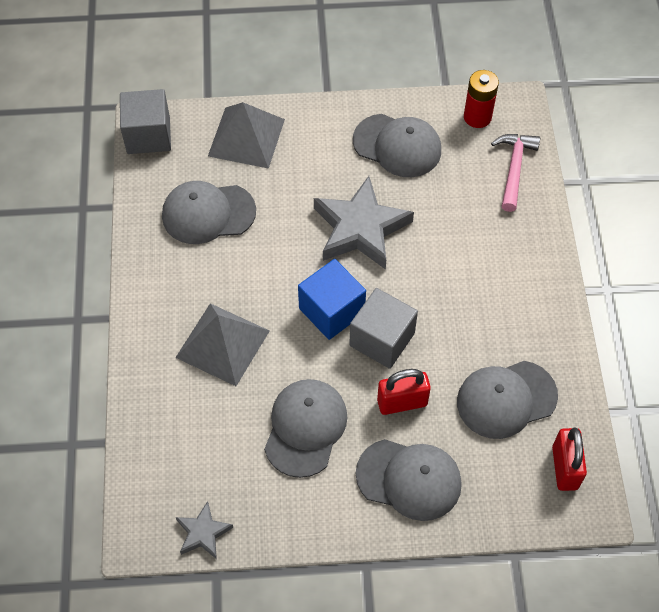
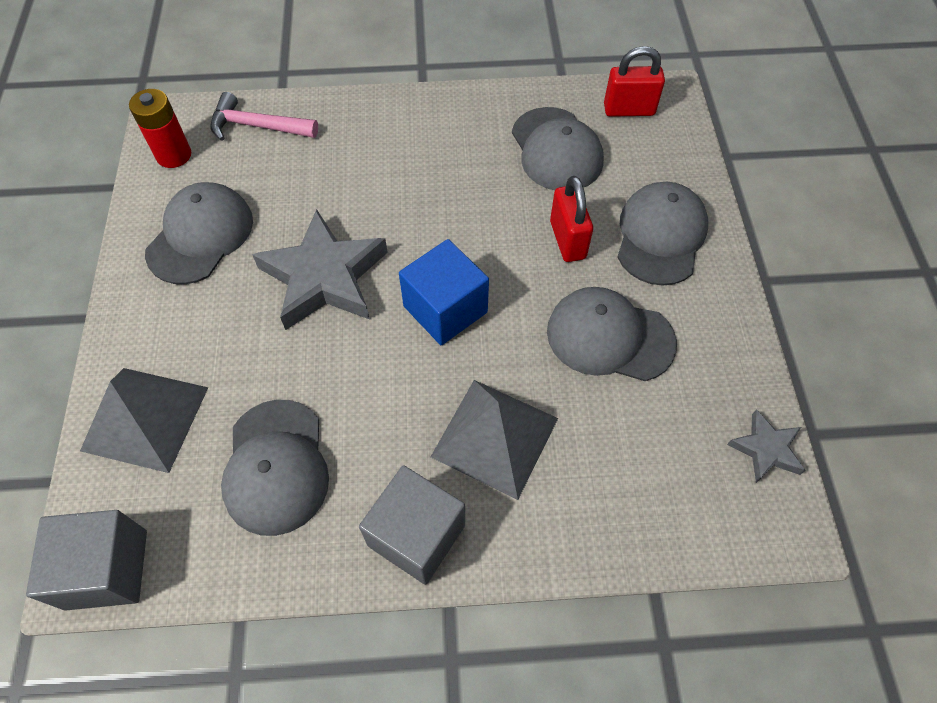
camera: 90 degrees left, 0 degrees up
(382, 339) = (485, 257): grey cube -> grey cube (416, 535)

